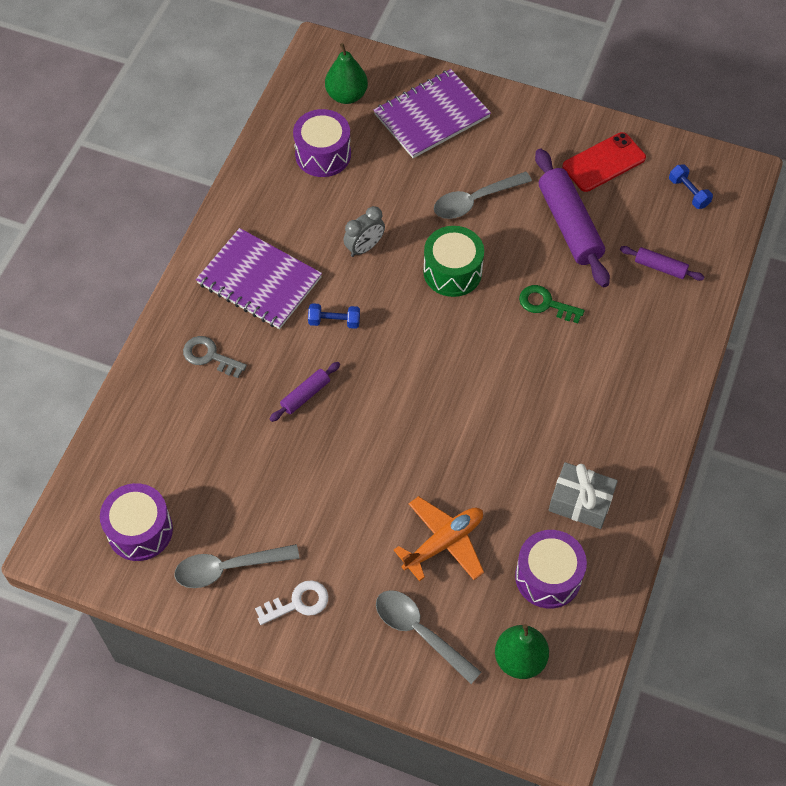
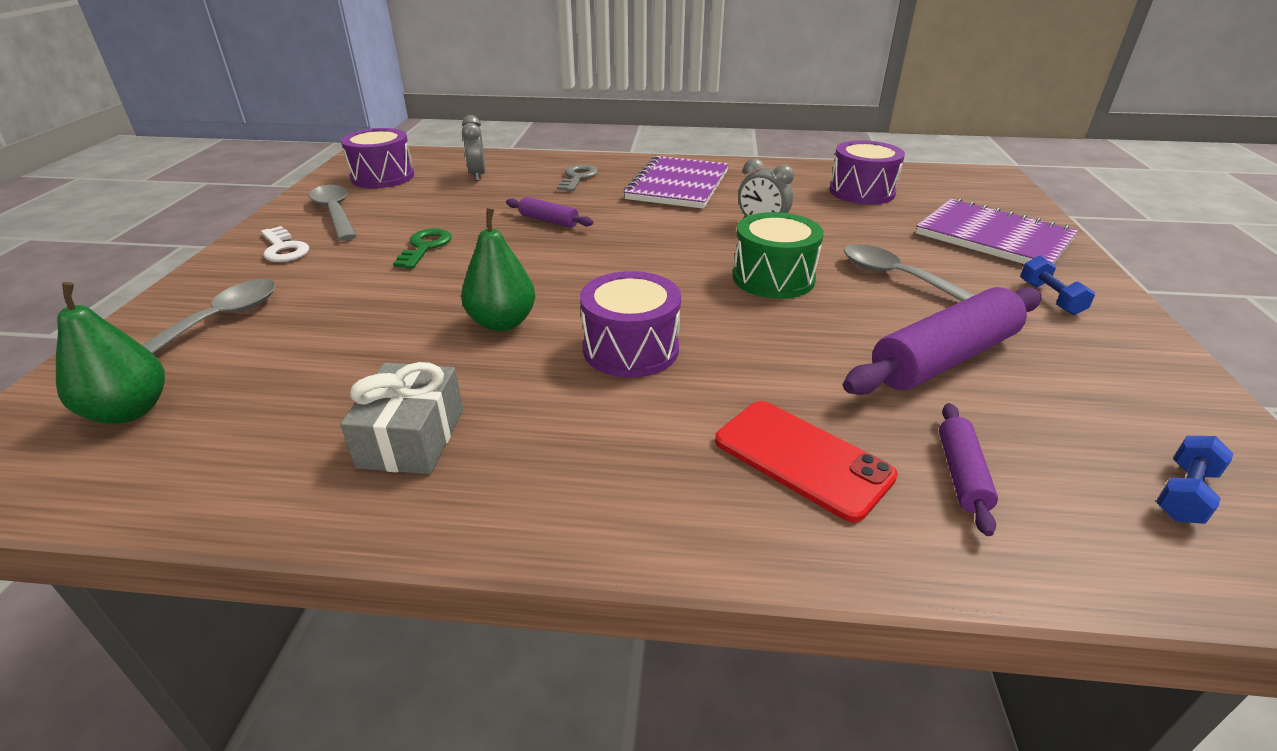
camera: 75 degrees right, 25 degrees down
(169, 442) = (477, 175): none -> grey clock
(334, 321) = (651, 222): blue dumbbell -> blue dumbbell (1050, 298)
(346, 95) = (953, 192): green pear -> green pear (502, 323)
(443, 543) = (348, 323): orange plane -> none
(545, 304) = (777, 355): green key -> green key (425, 247)
(548, 577) = (271, 420): purple drum -> purple drum (631, 349)
(604, 162) = (1108, 377): red phone -> red phone (802, 458)

